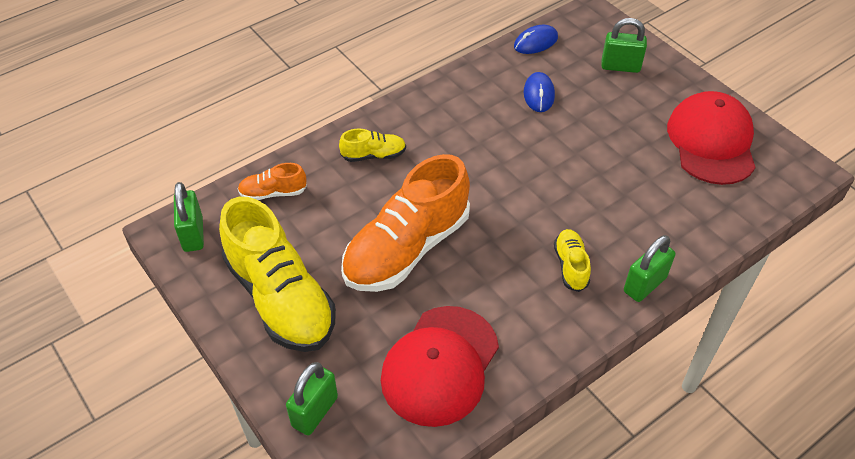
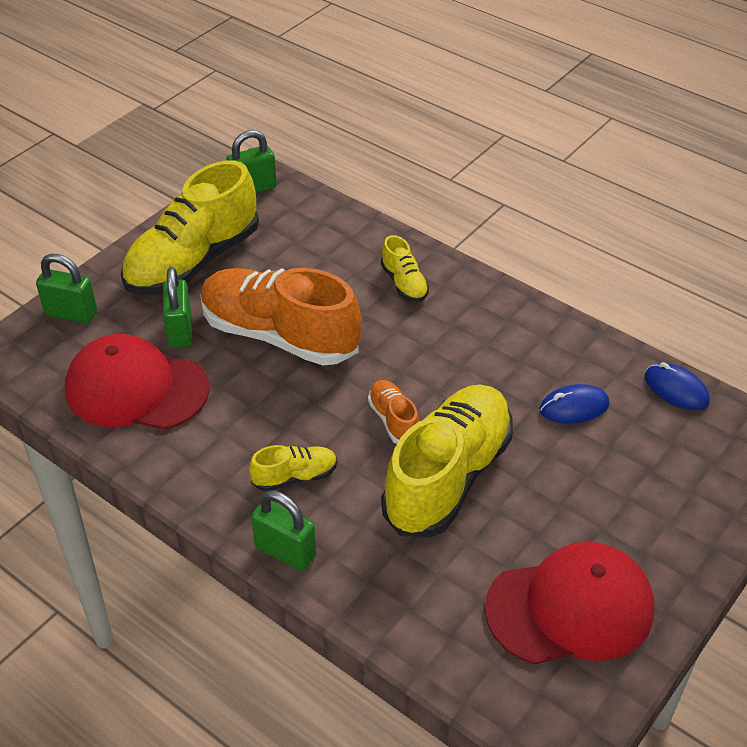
camera: 75 degrees right, 5 degrees down
(273, 193) = (323, 225): orange shoe -> orange shoe (393, 420)
(589, 175) = (448, 476): none -> yellow shoe
(620, 66) = (677, 486): green padlock -> green padlock (180, 331)

